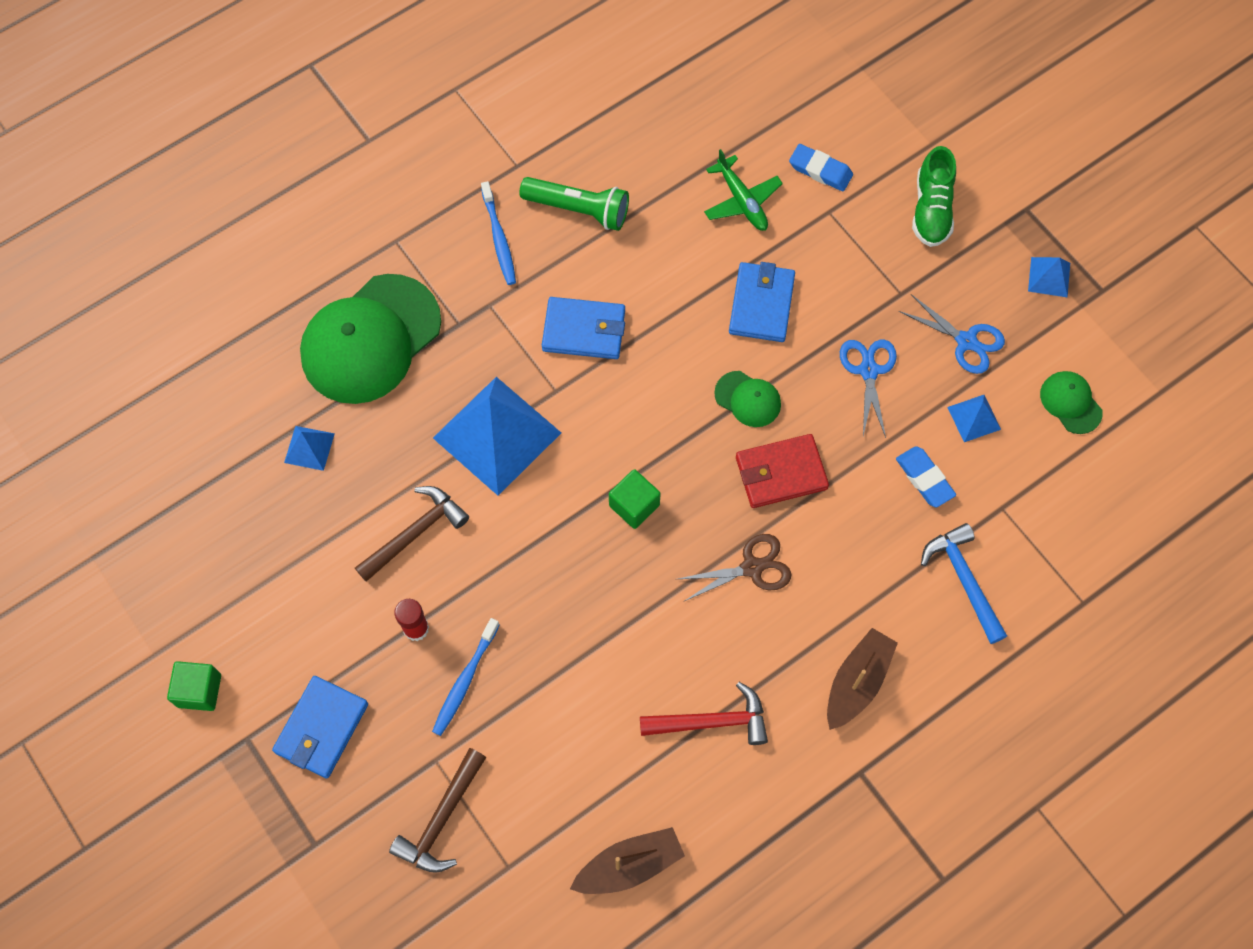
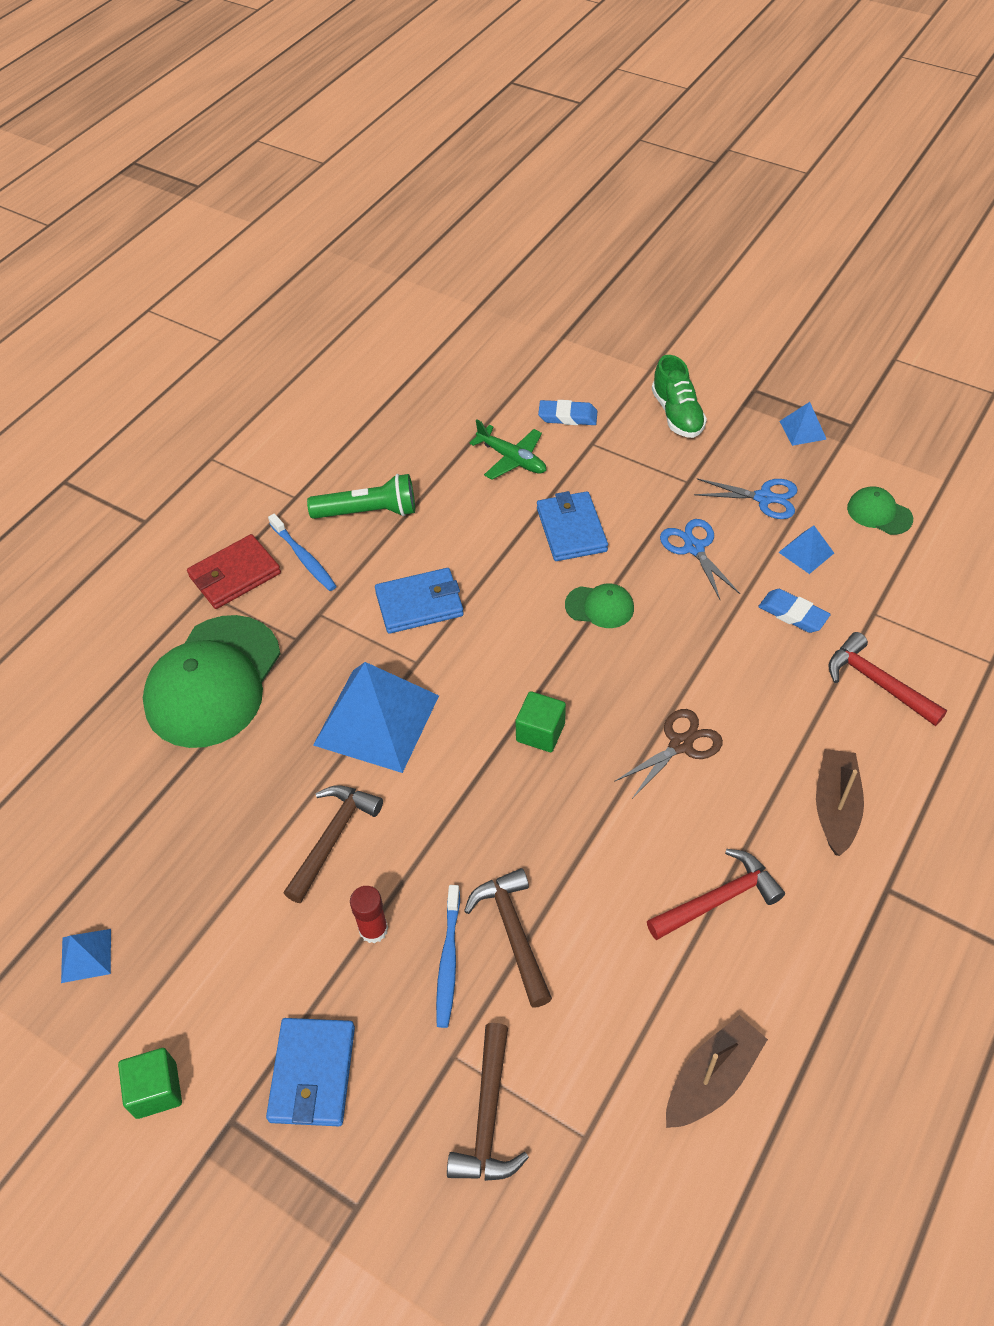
camera: 20 degrees left, 15 degrees down
(309, 448) = (188, 799): blue pyramid -> blue pyramid (86, 955)
(528, 679) = (513, 932): none -> brown hammer
(781, 473) = (663, 655): red wallet -> red wallet (235, 575)
(964, 580) = (877, 683): blue hammer -> red hammer

